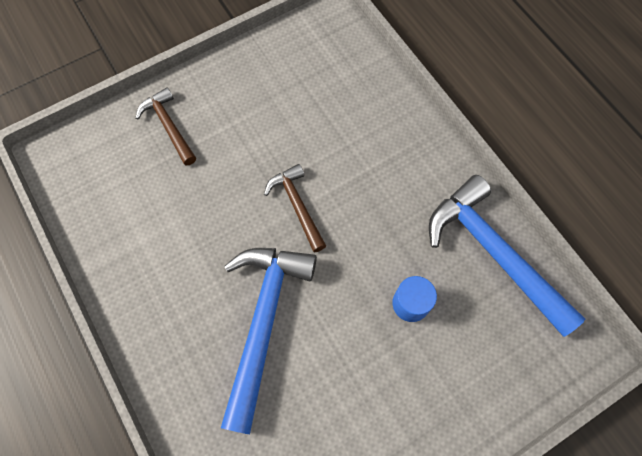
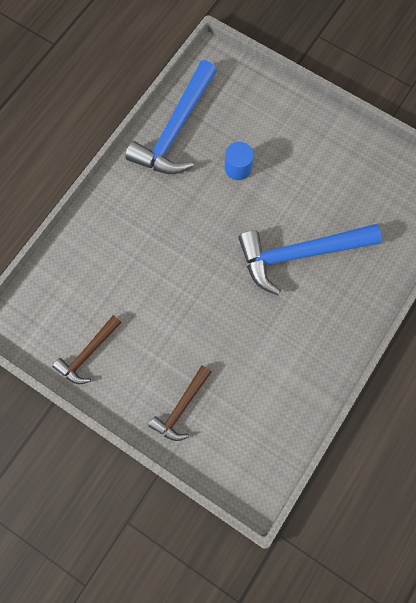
camera: 115 degrees left, 5 degrees up
(297, 205) = (203, 272): brown hammer -> brown hammer (88, 353)

